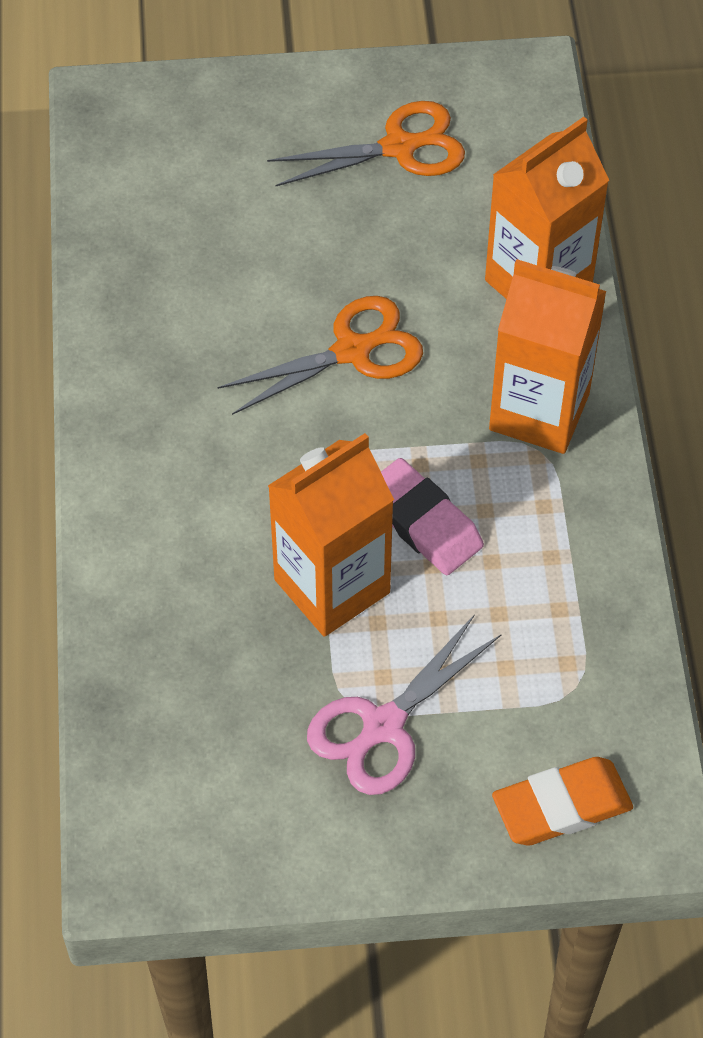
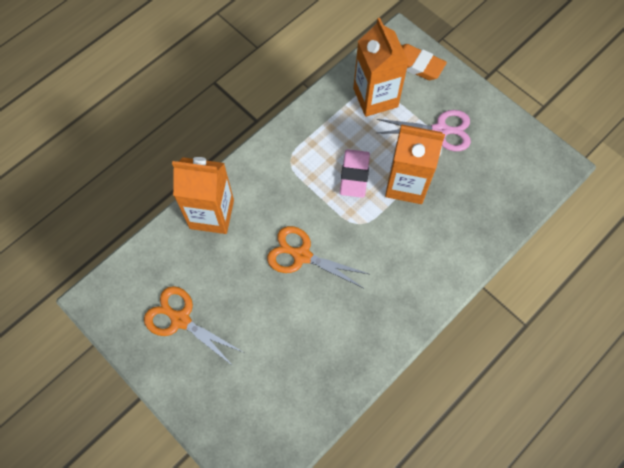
camera: 130 degrees left, 10 degrees up
(539, 411) = (273, 172): orange carton -> orange carton (375, 97)

